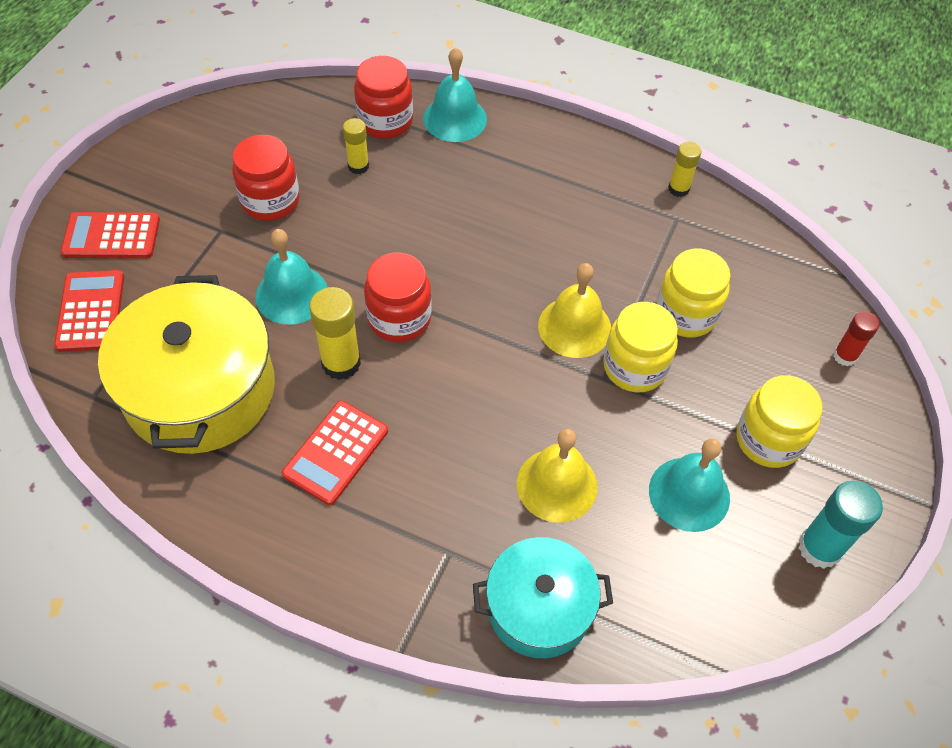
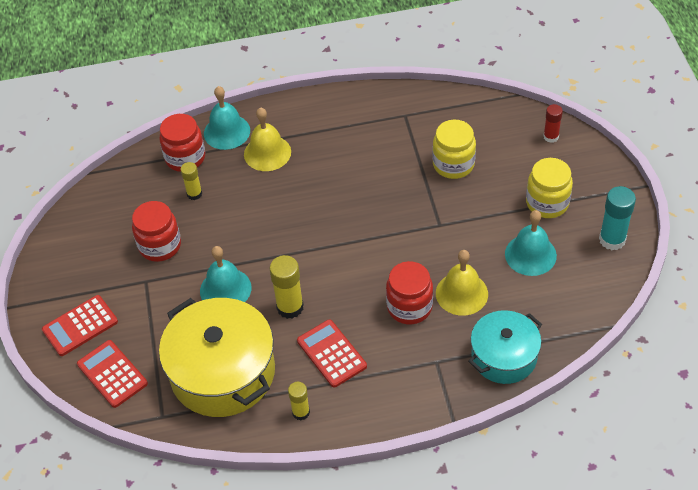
camera: 30 degrees left, 5 degrees down
(336, 452) = (331, 354): red calculator -> red calculator turned 150 degrees clockwise
(399, 318) = (300, 263): red jar -> red jar (409, 307)
(574, 327) = (400, 208): yellow bell -> yellow bell (267, 153)
(634, 367) = (450, 209): yellow jar -> none
(678, 189) = (392, 98): yellow glue stick -> yellow glue stick (301, 412)

